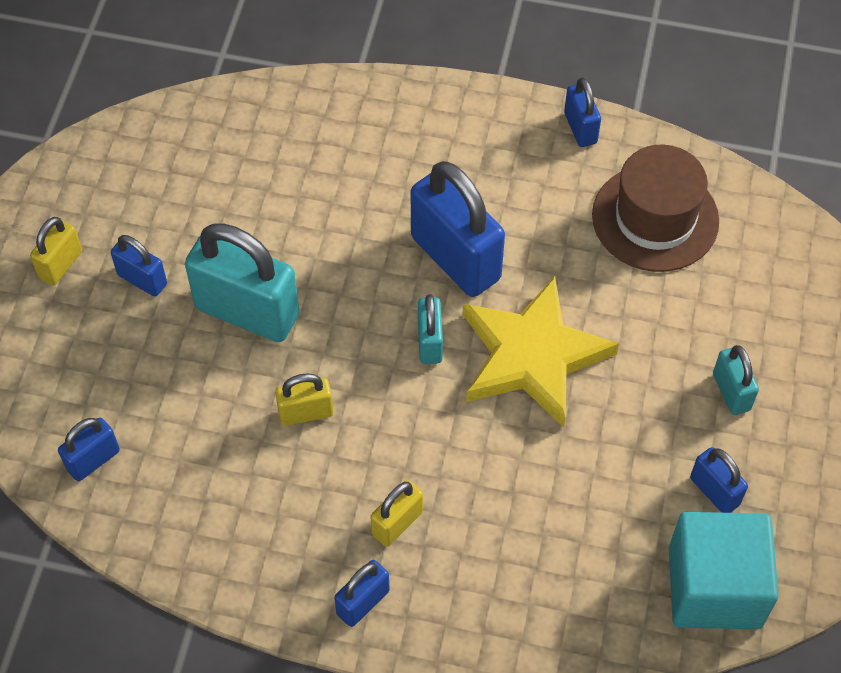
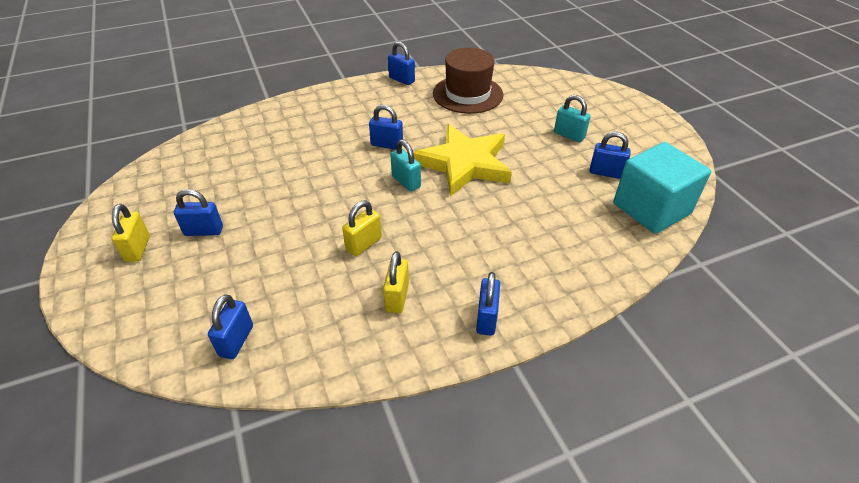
camera: 35 degrees left, 15 degrees down
(247, 312) = (286, 216): turquoise padlock -> none
(397, 523) = (467, 268): yellow padlock -> yellow padlock (397, 297)
(455, 258) = (387, 145): blue padlock -> blue padlock, size x0.50

